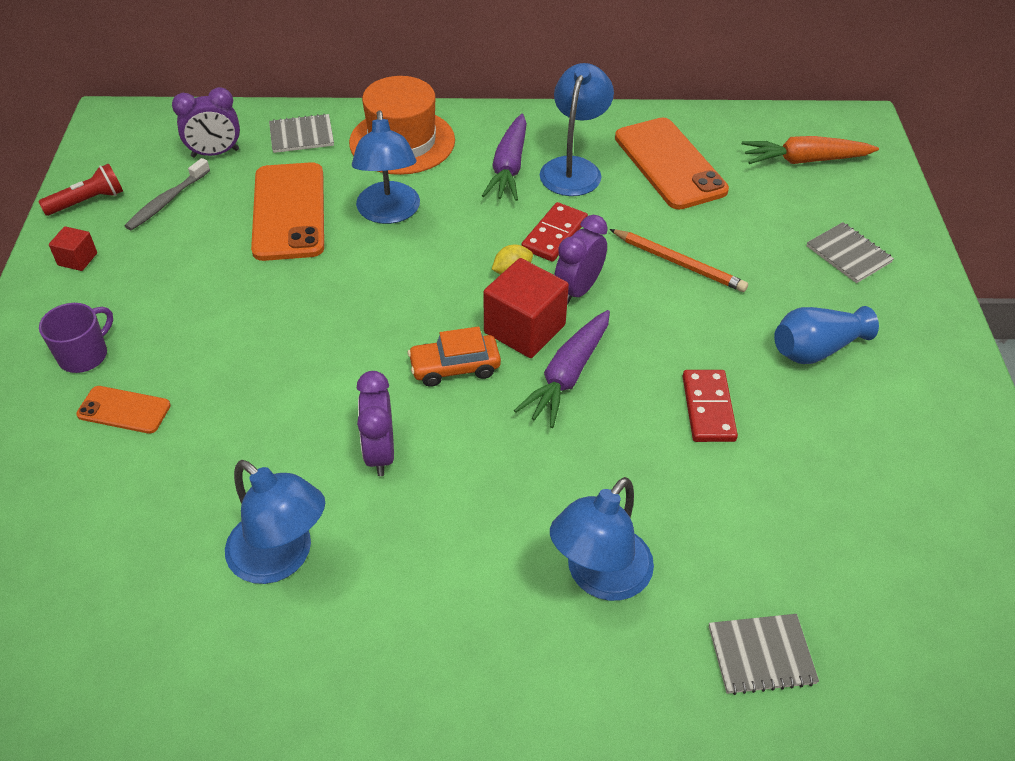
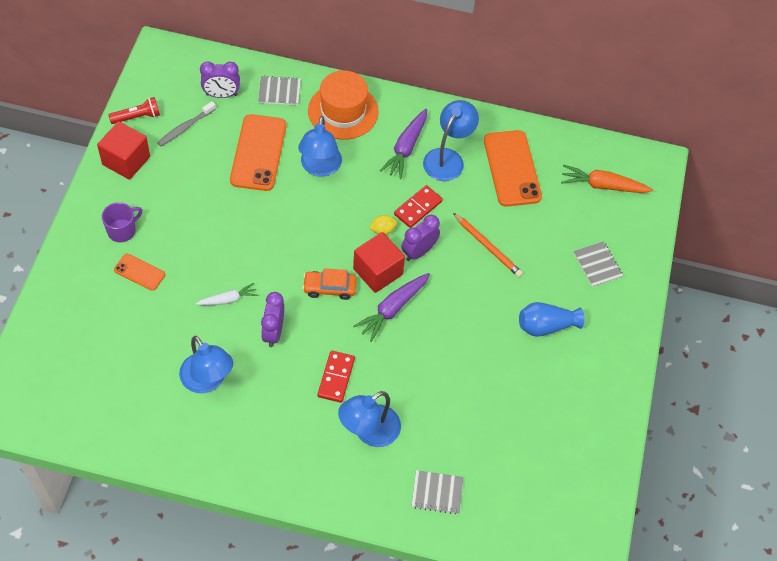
camera: 10 degrees right, 10 degrees up
(77, 259) = (126, 161): red cube -> red cube, size x1.98
(289, 419) = (228, 299): none -> white carrot
(708, 408) = (466, 349): red domino -> red domino (336, 377)

